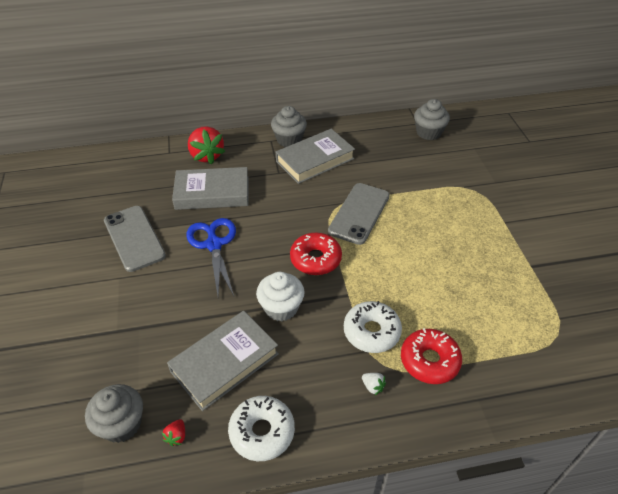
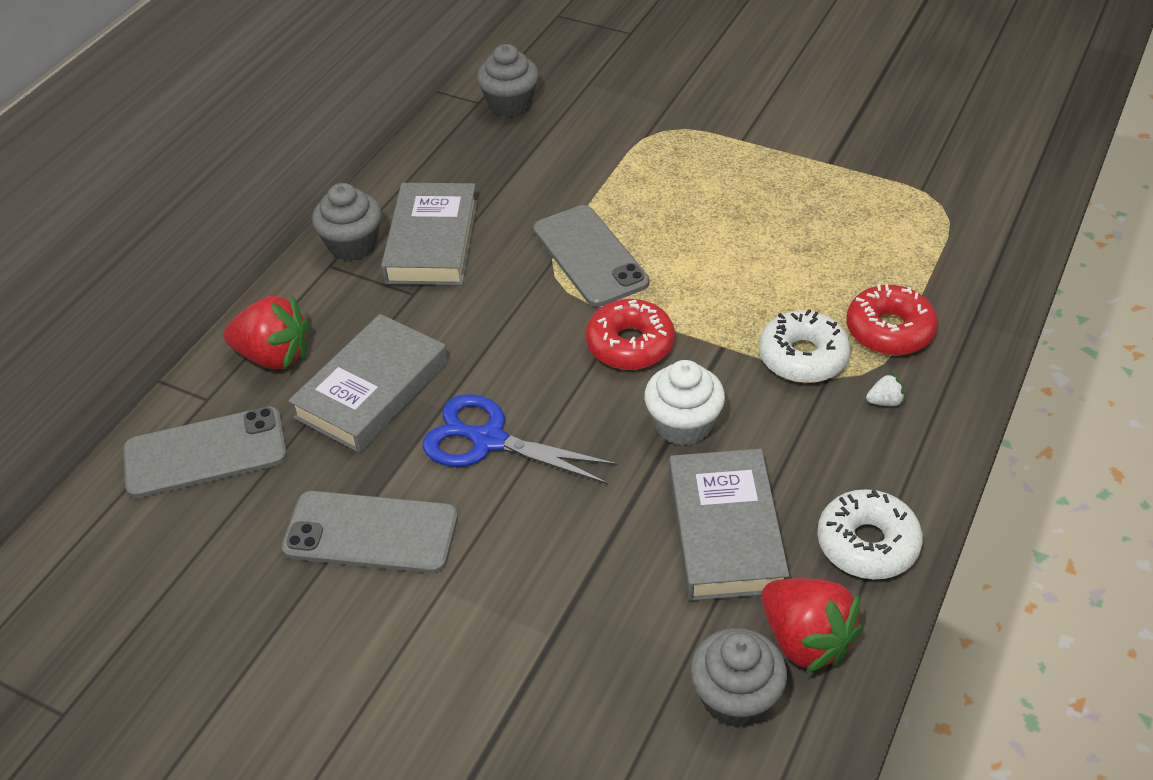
camera: 50 degrees left, 0 degrees up
(141, 168) = (205, 453): none -> grey phone
(176, 436) = (805, 640): red strawberry -> red strawberry, size x2.40

